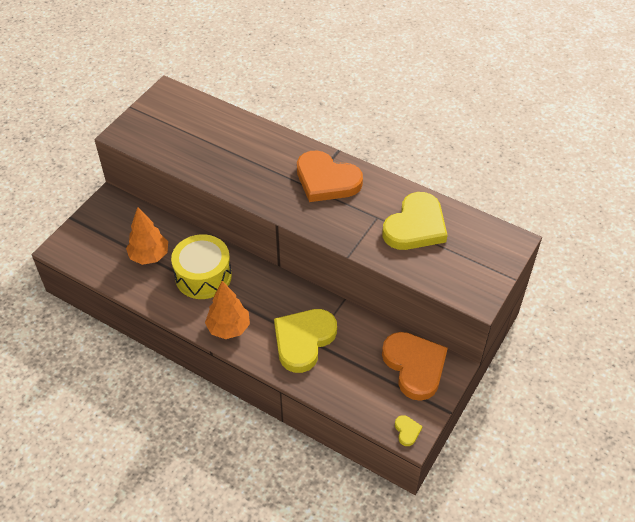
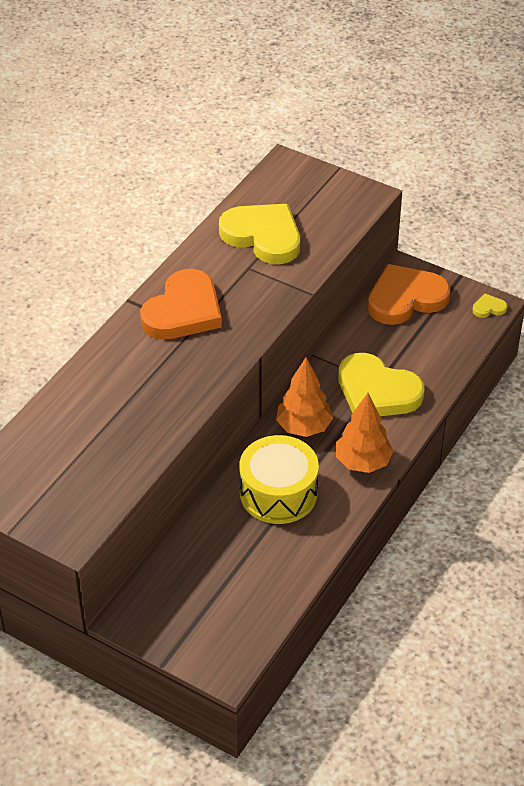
camera: 90 degrees left, 5 degrees down
(149, 256) = (243, 556): orange tree -> orange tree (304, 427)

